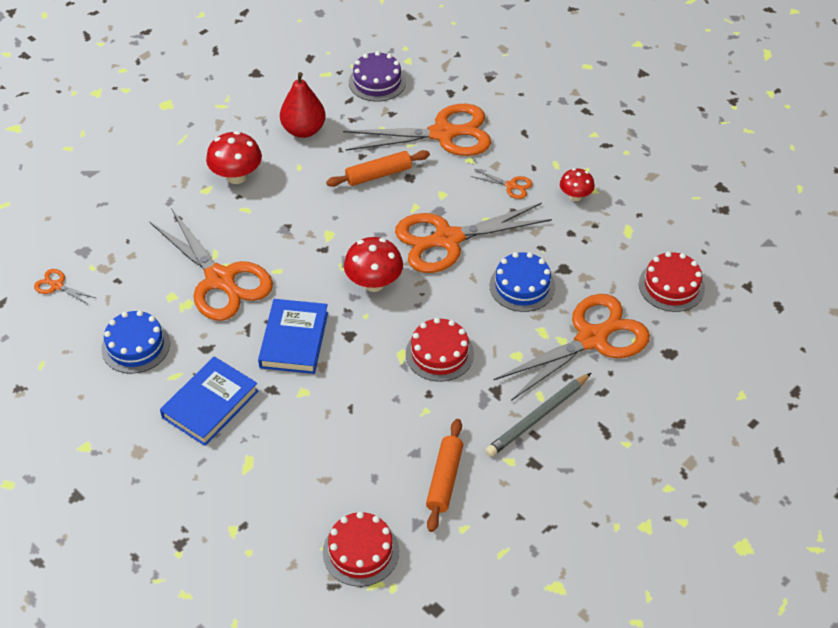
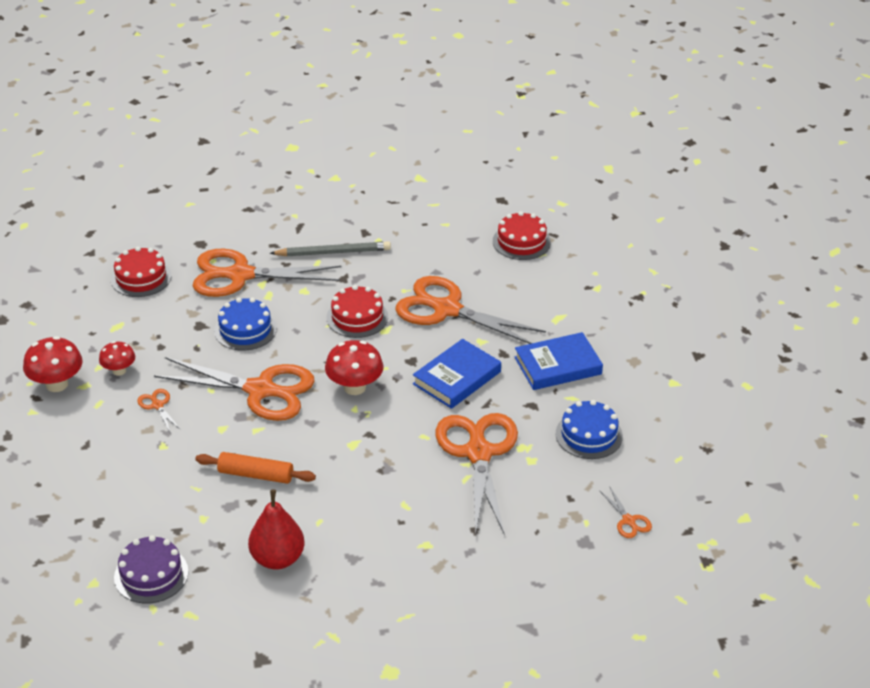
camera: 145 degrees left, 10 degrees down
(236, 176) = (385, 543): red mushroom -> red mushroom (57, 384)
(444, 134) = (155, 482): orange scissors -> orange scissors (446, 309)
(444, 479) = (431, 250): orange rolling pin -> none

